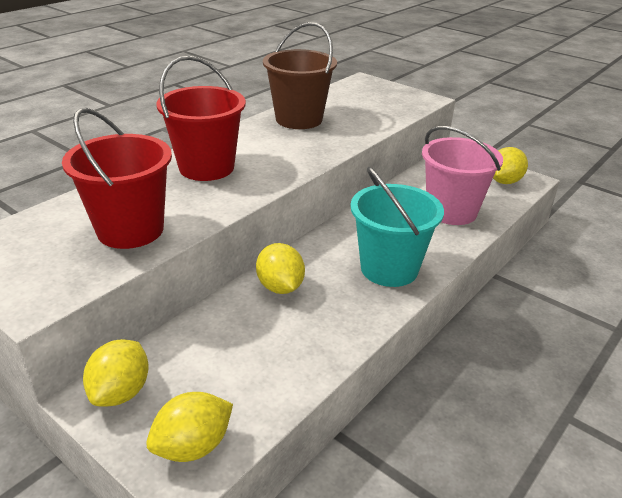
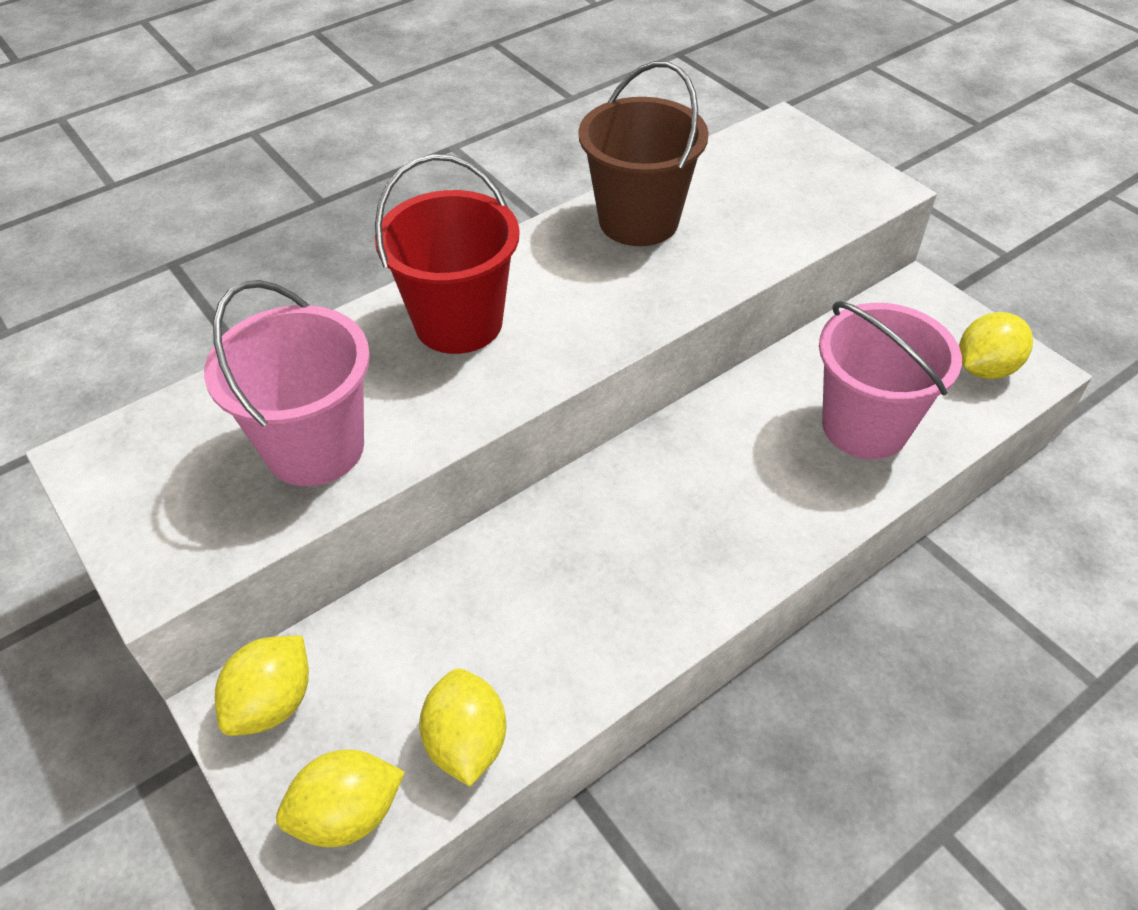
camera: 15 degrees right, 15 degrees up
(130, 230) = (315, 448): red bucket -> pink bucket
(280, 287) = (538, 547): yellow lemon -> yellow lemon (466, 742)
(389, 269) = (719, 537): turquoise bucket -> none

